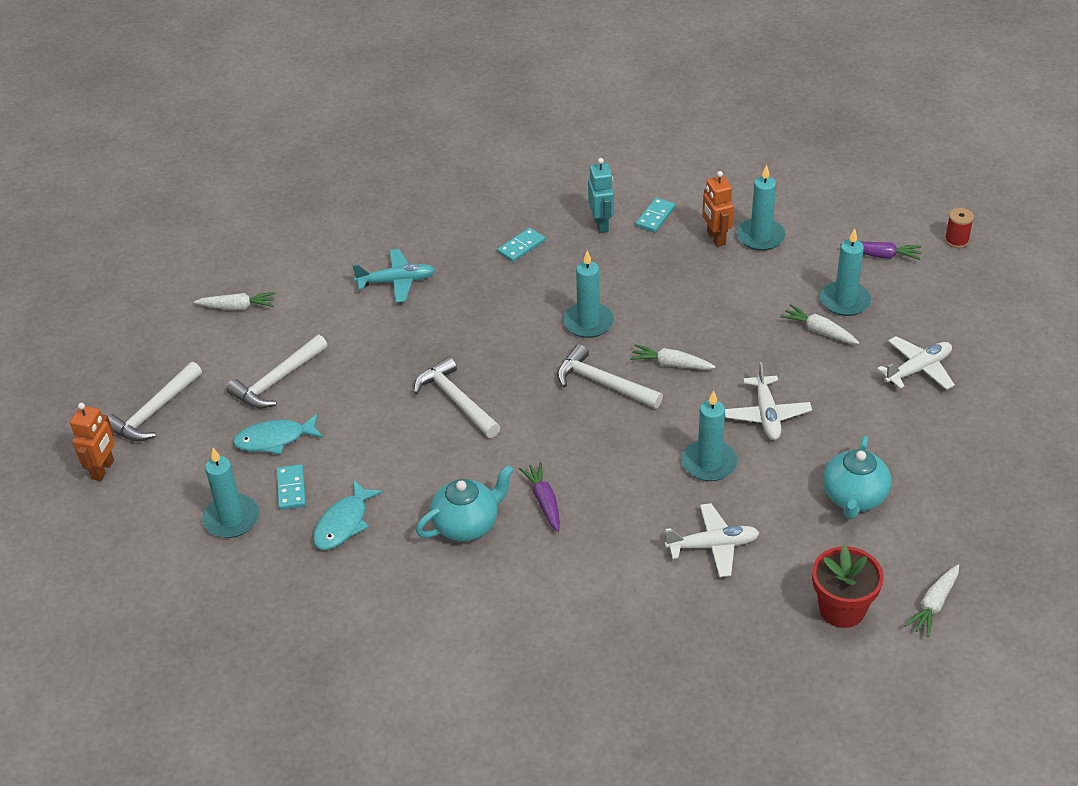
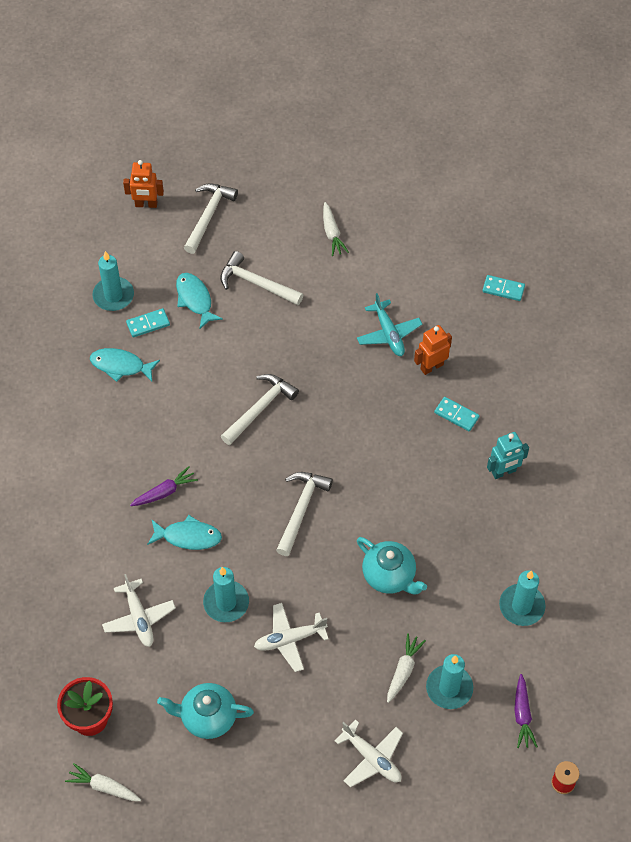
camera: 75 degrees right, 15 degrees up
(154, 412) = (208, 216): white hammer -> white hammer turned 90 degrees clockwise
(467, 524) = (133, 445): turquoise teapot -> turquoise teapot (389, 576)
(588, 322) = (372, 485): turquoise candle -> none
(612, 486) = (188, 536): none -> turquoise fish
(655, 217) = (526, 514): turquoise domino -> turquoise domino (503, 289)
(671, 364) = (335, 557): white carrot -> none
(715, 238) = (509, 568): orange robot -> orange robot (431, 366)

